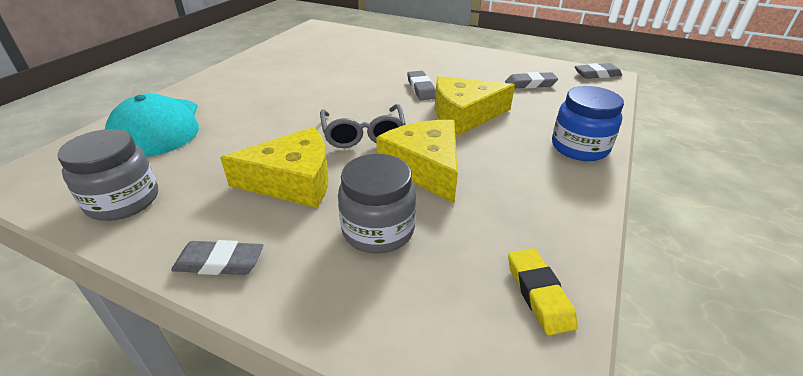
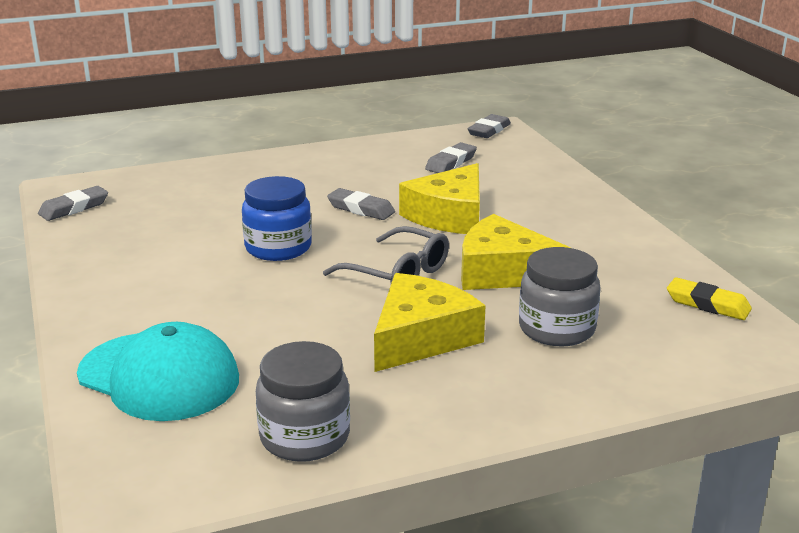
camera: 45 degrees left, 10 degrees down
(219, 262) = (494, 412): grey eraser -> grey eraser (74, 208)
(579, 147) = (580, 201): blue jar -> blue jar (278, 248)

